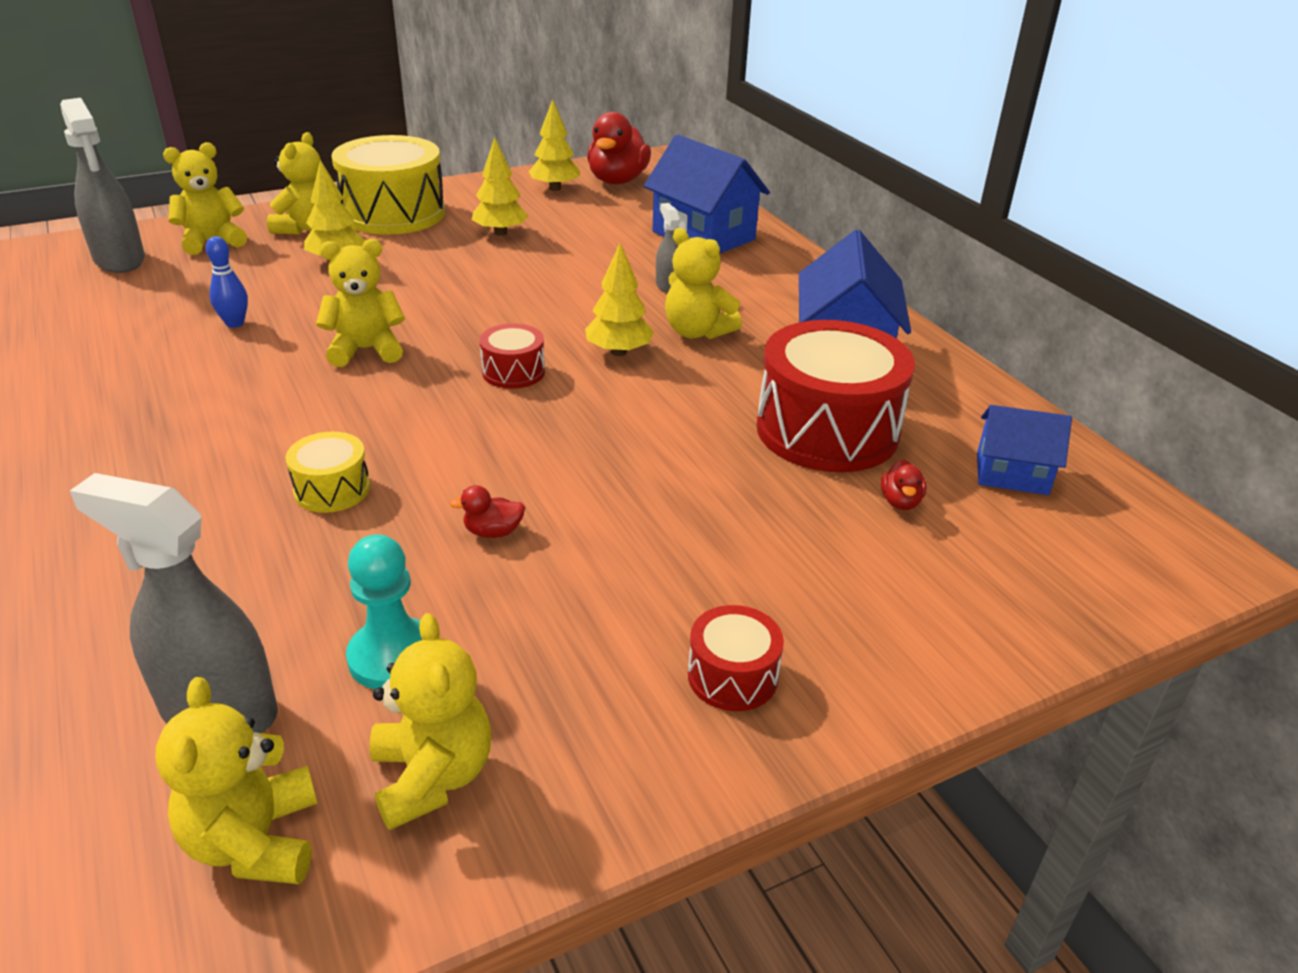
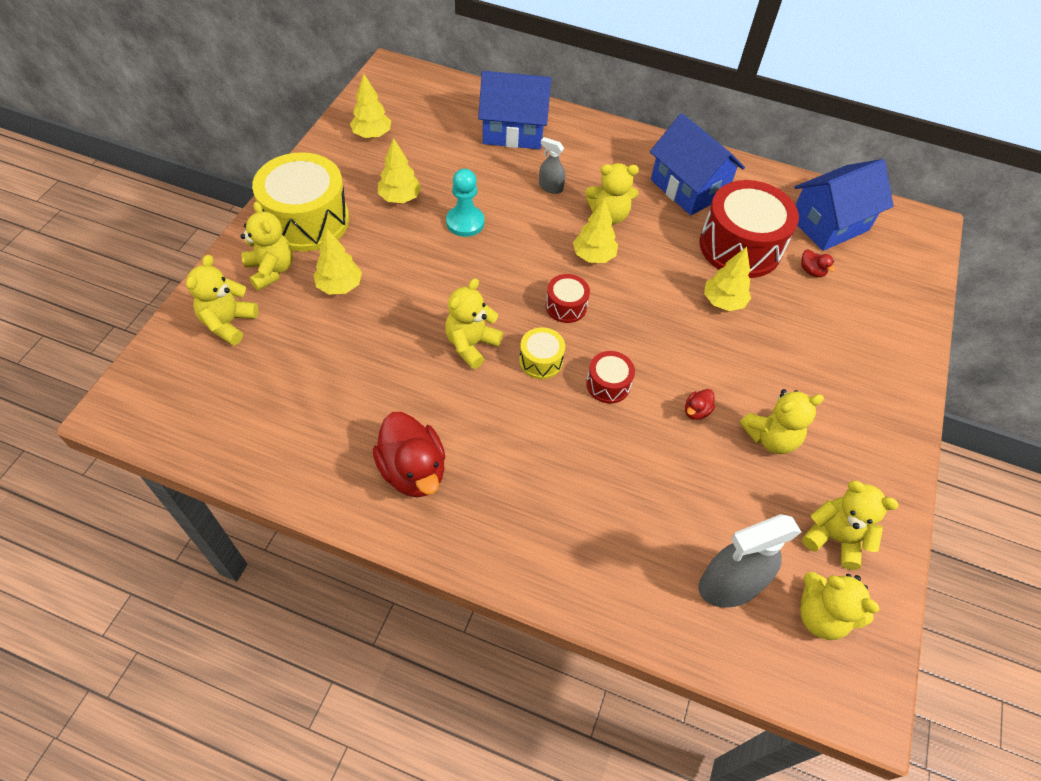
camera: 45 degrees left, 20 degrees up
(119, 260) = (193, 381): grey spray bottle -> none
(235, 323) = (365, 378): blue bowling pin -> none
(332, 489) = (598, 445): yellow drum -> yellow drum (541, 361)
(393, 657) = (750, 503): turquoise pawn -> turquoise pawn (465, 222)
(540, 615) = (771, 437): none -> yellow teddy bear
(617, 181) = (399, 105): red duck -> red duck (413, 470)
(712, 463) = (723, 302): none -> yellow tree
(732, 676) = (862, 408): red drum -> red drum (608, 384)
(1012, 474) = (829, 224): blue house -> blue house, size x1.71

